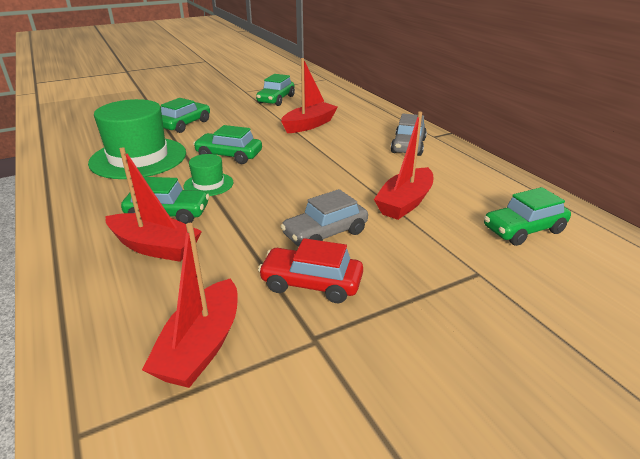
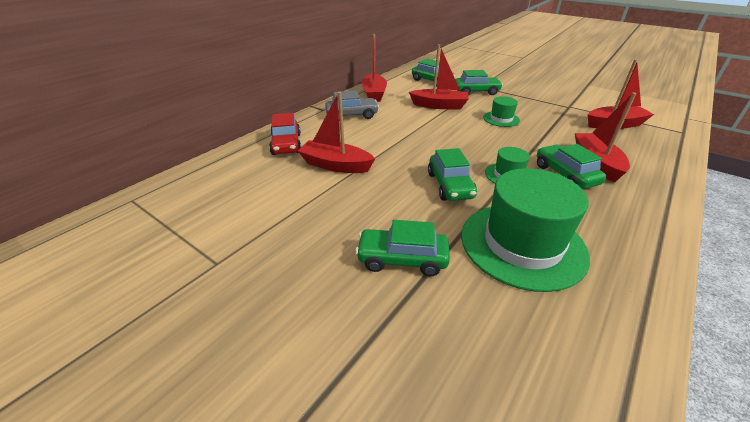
camera: 115 degrees left, 5 degrees up
(276, 99) = (254, 214): green car -> green car (476, 92)
(311, 284) = (542, 113): red car -> red car (286, 144)
(325, 234) = (501, 119): grey car -> green hat
(474, 170) = (374, 94): none -> red boat

